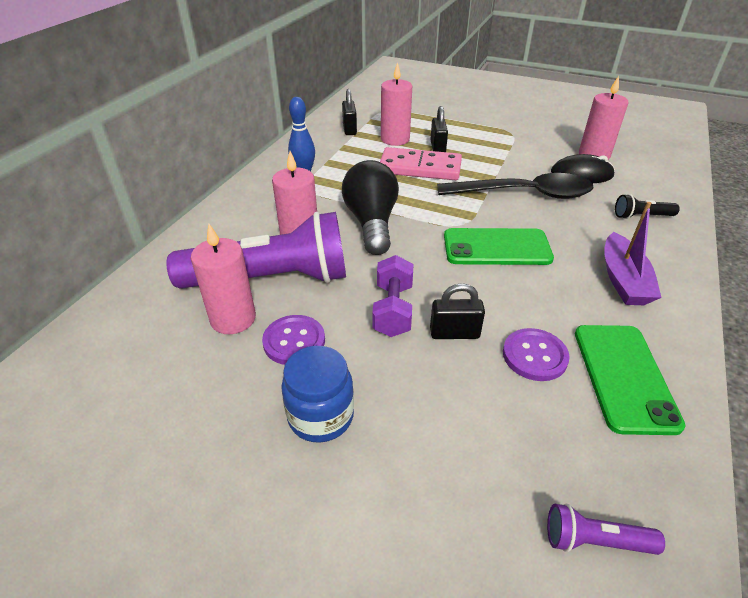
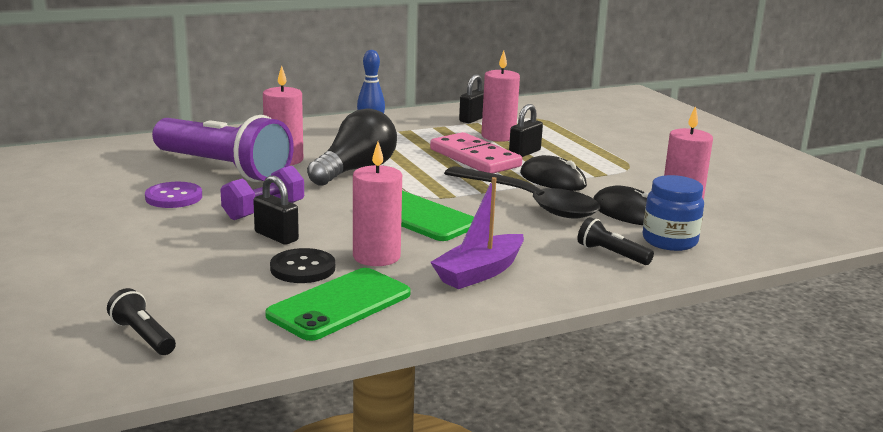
camera: 40 degrees right, 20 degrees down
(233, 319) = (163, 175): pink candle -> pink candle (376, 256)
(320, 416) = (119, 228): blue jar -> blue jar (669, 241)
(497, 165) = (552, 180): none -> black mouse
(534, 356) = (303, 268): purple button -> black button
(595, 540) = (143, 336): purple flashlight -> black flashlight

